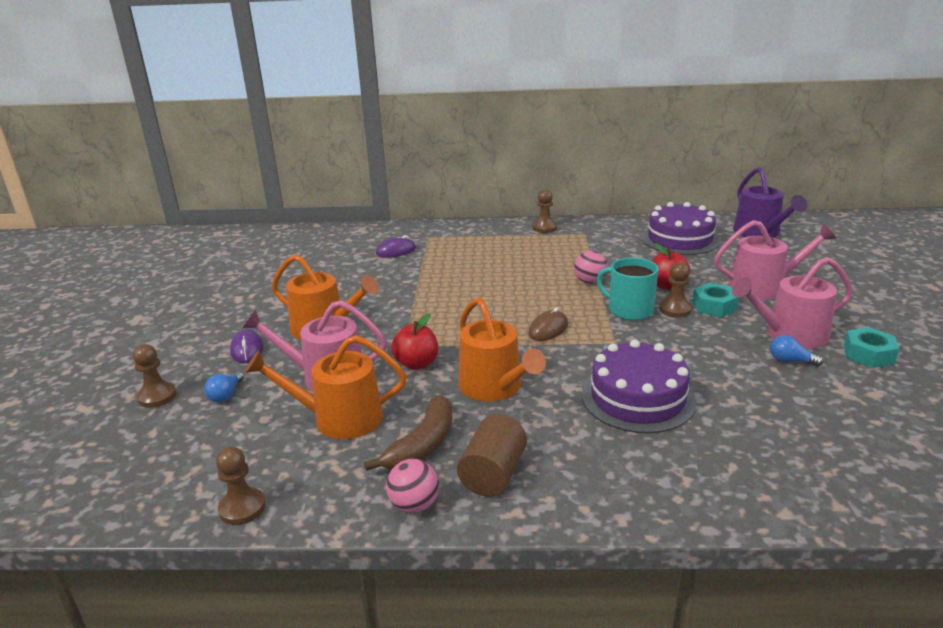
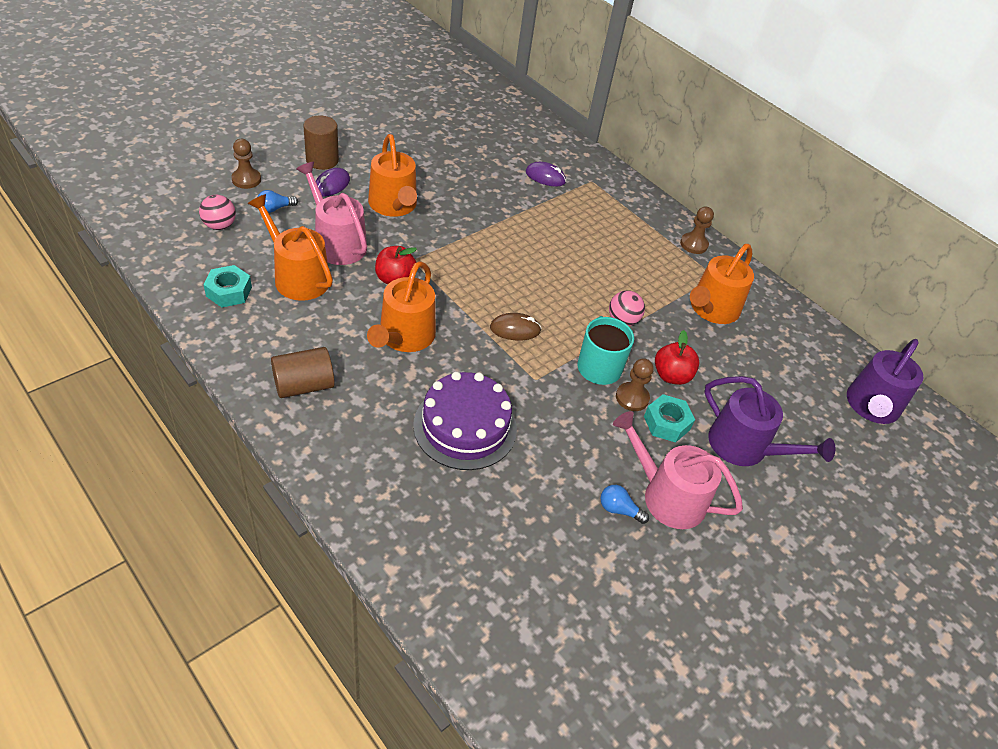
camera: 40 degrees right, 20 degrees up
(206, 342) = (322, 160): none -> brown cylinder
(242, 508) = (180, 286): brown pawn -> none
(414, 505) = (242, 362): pink ball -> pink ball (219, 226)
(423, 445) = (305, 334): brown banana -> none
(616, 246) = (712, 309): none -> orange watering can
(680, 239) = (781, 349): purple cake -> none
(762, 287) = (744, 447): pink watering can -> purple watering can
(790, 361) = (619, 509): blue light bulb -> blue light bulb turned 45 degrees counterclockwise
(868, 354) = (688, 566): turquoise nut -> turquoise nut (229, 292)

